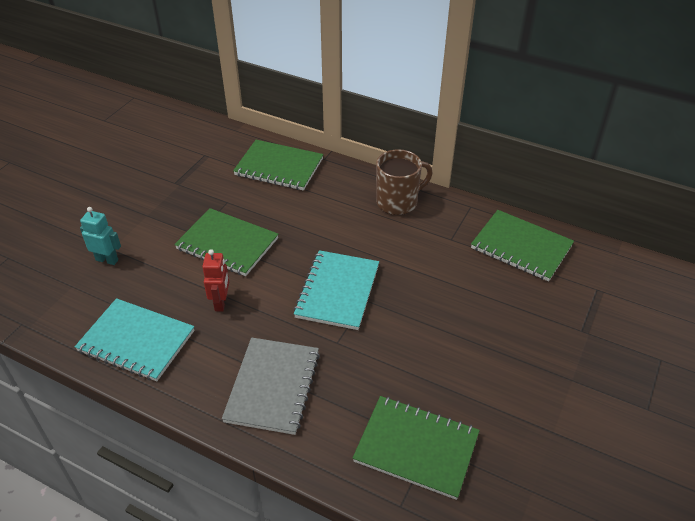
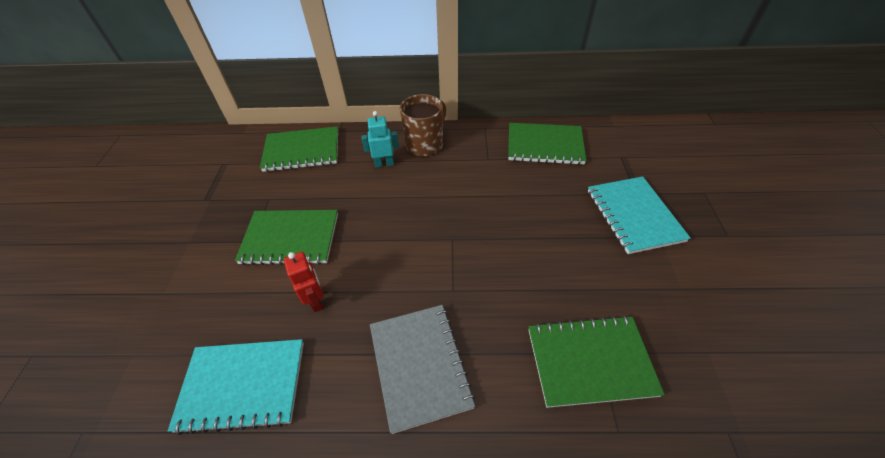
camera: 25 degrees left, 5 degrees up
(107, 260) = (163, 307): turquoise robot -> turquoise robot (384, 164)
(337, 291) = (423, 241): turquoise notebook -> turquoise notebook (634, 215)

